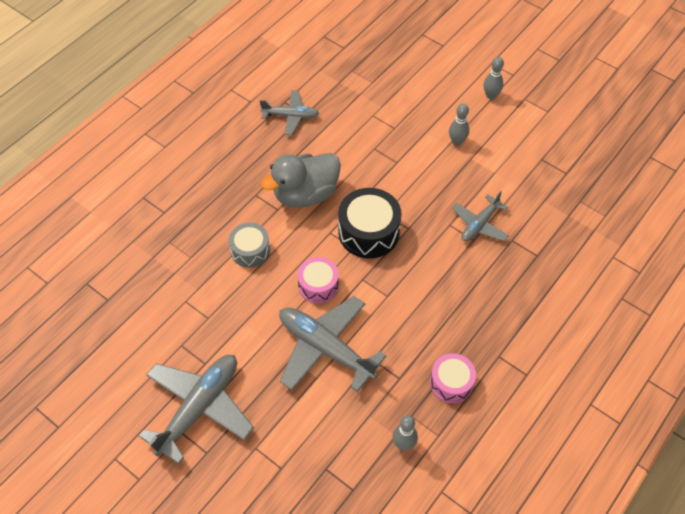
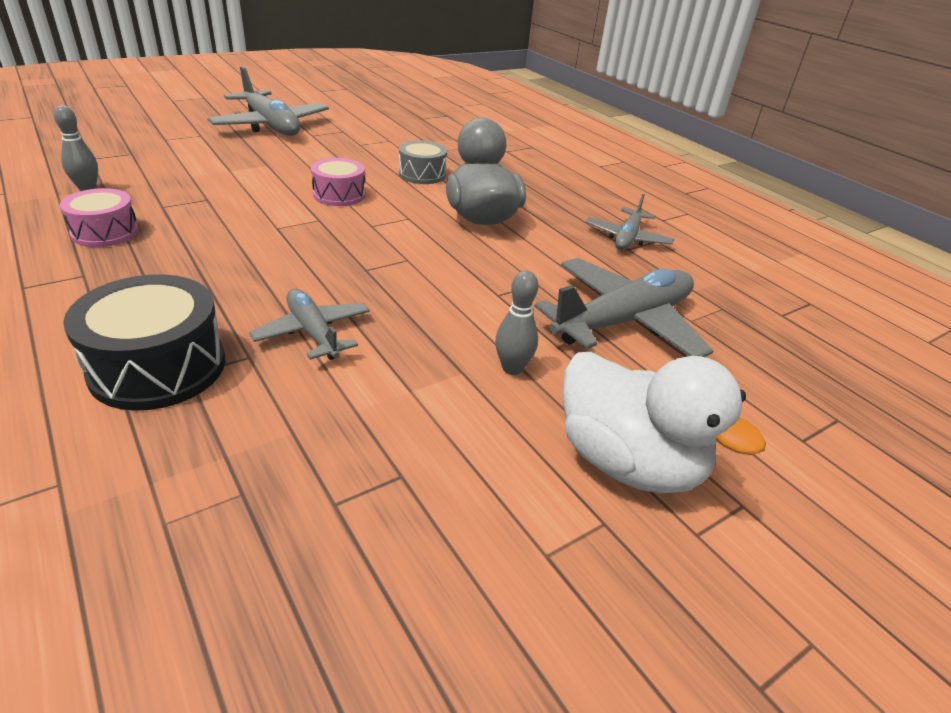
camera: 105 degrees right, 20 degrees down
(325, 348) = (255, 180): grey plane -> grey plane (623, 321)
(368, 232) = (386, 240): black drum -> black drum (158, 367)
(491, 96) = (627, 462): grey bowling pin -> white duck

